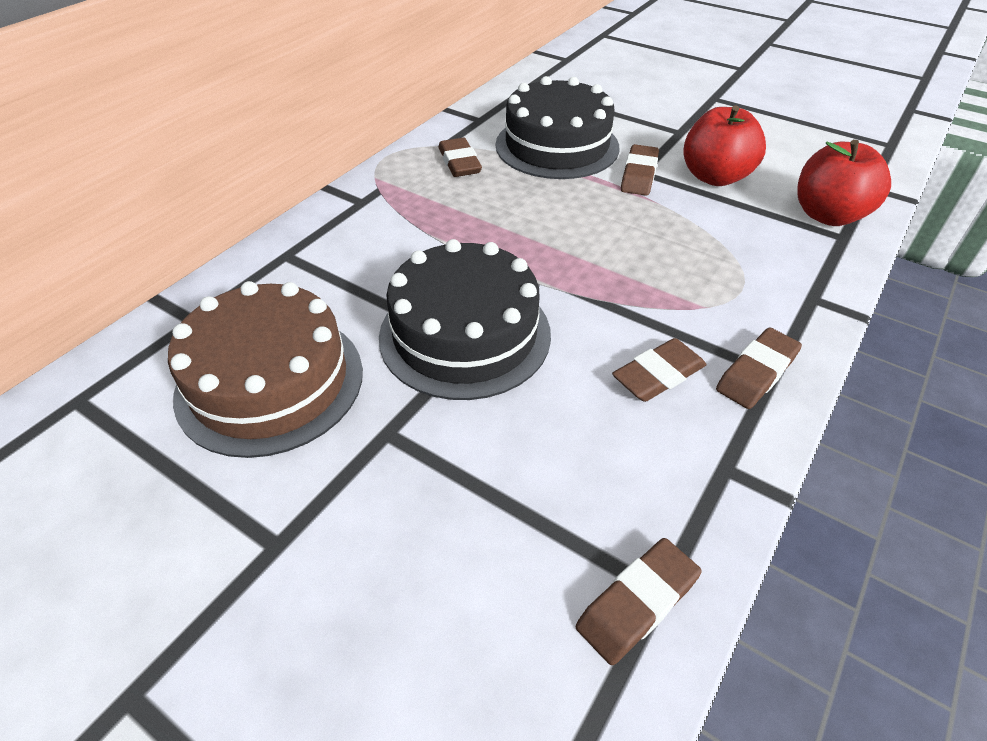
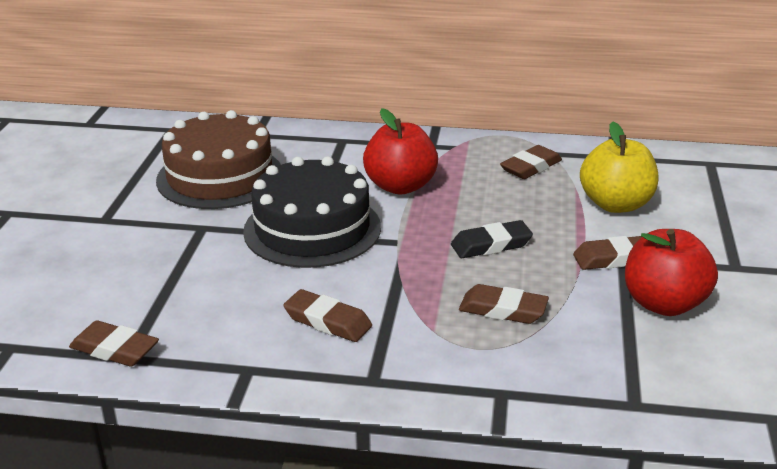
camera: 65 degrees right, 15 degrees down
(557, 146) = (616, 204): black cake -> yellow apple
(578, 227) = (491, 245): none -> black eraser
(756, 373) = (365, 370): brown eraser -> brown eraser (503, 310)
(828, 215) = (668, 389): red apple -> red apple (400, 186)

